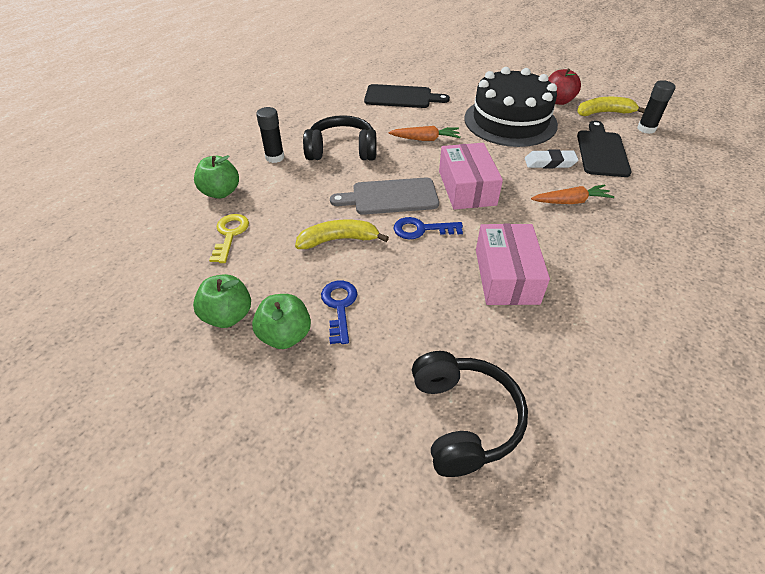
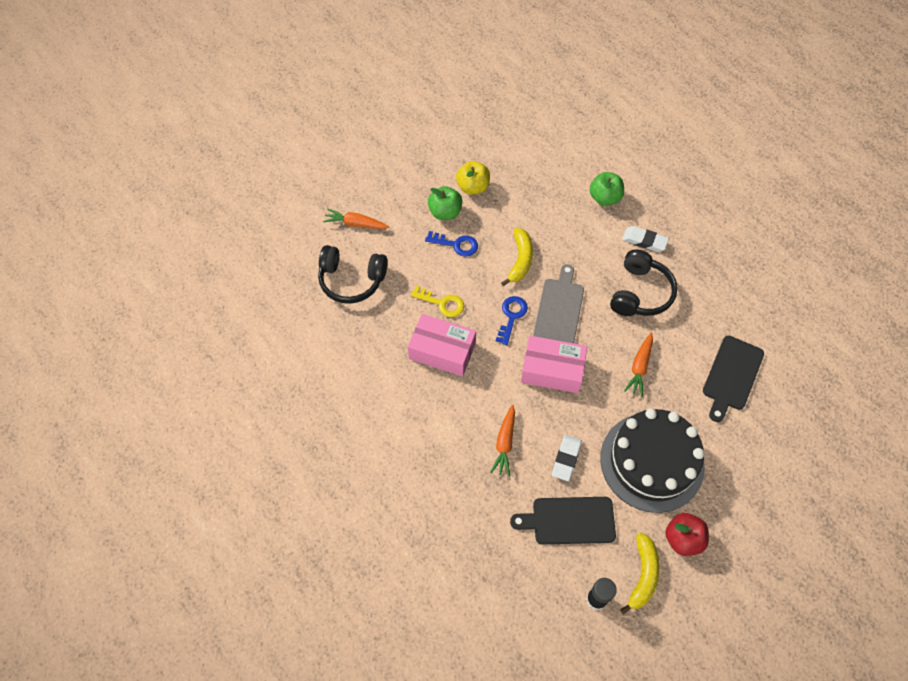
camera: 110 degrees right, 15 degrees up
(228, 316) = (473, 187): green apple -> yellow apple
(230, 234) = (550, 197): yellow key -> yellow key (442, 303)
(275, 157) = (644, 241): black glue stick -> white eraser
(349, 459) = (355, 224): none -> orange carrot
(601, 151) = (569, 520): black cutting board -> black cutting board turned 150 degrees clockwise

